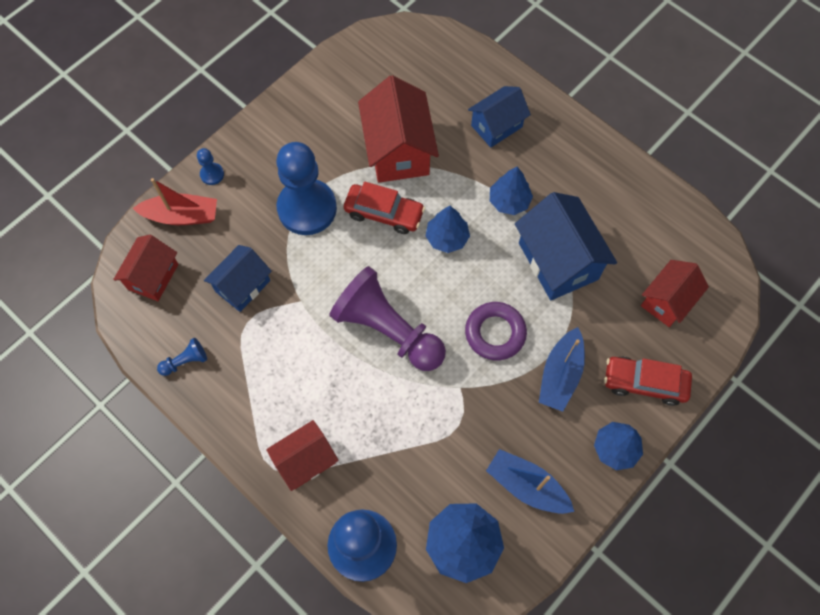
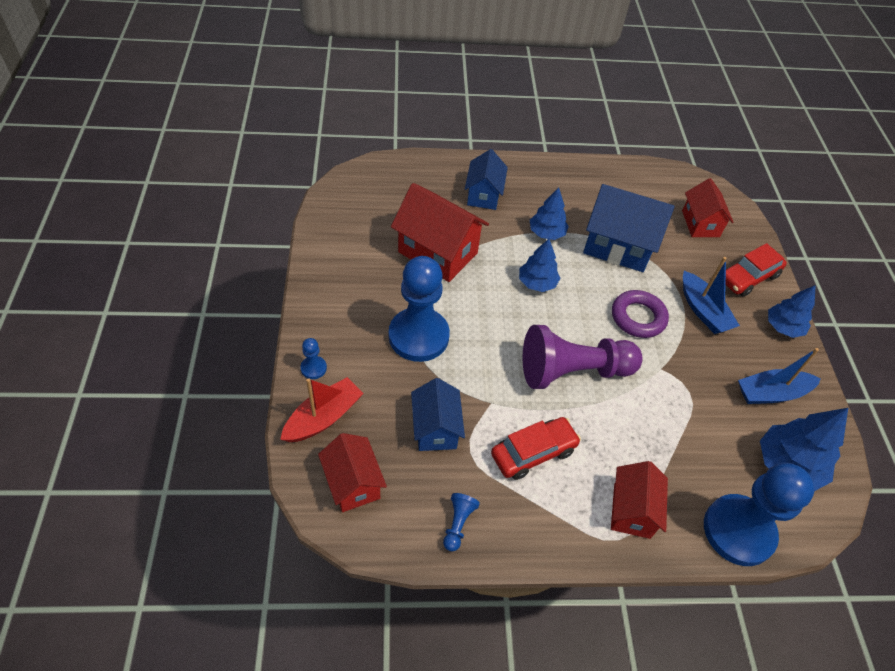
camera: 50 degrees left, 15 degrees down
(384, 213) = (477, 298): red car -> red car (533, 452)

